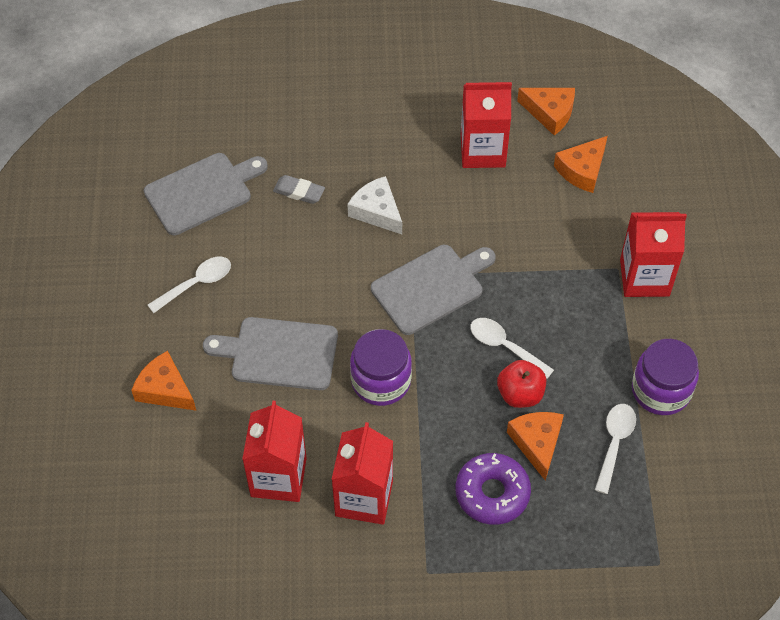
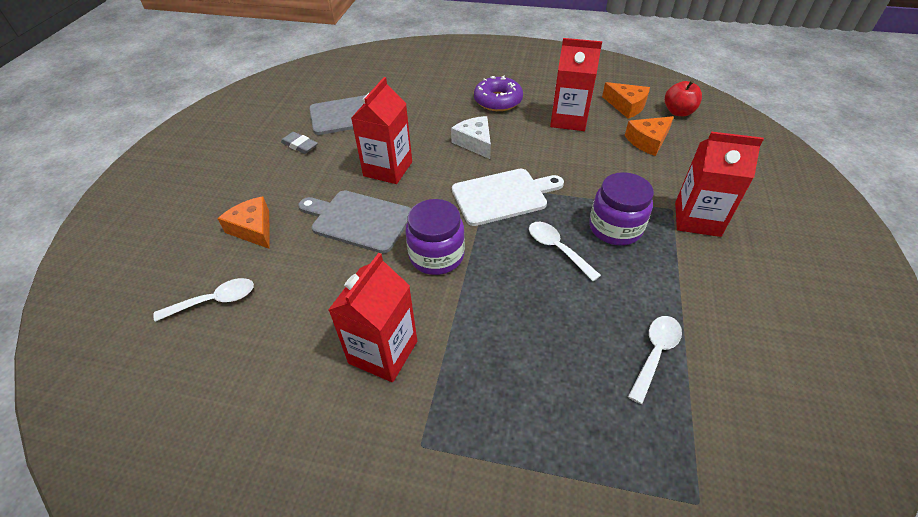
camera: 15 degrees right, 10 degrees down
(196, 284) = (317, 165): white spoon -> white spoon (214, 301)
(278, 477) = (311, 316): red carton -> red carton (388, 169)
(299, 192) = (420, 123): grey eraser -> grey eraser (300, 145)
(431, 287) = (503, 196): grey cutting board -> white cutting board
(492, 493) = (514, 376): purple donut -> purple donut (498, 101)
(520, 394) = (563, 290): red apple -> red apple (678, 112)
(537, 443) = (572, 337): orange cheese -> none
(661, 390) = (709, 313): purple jar -> purple jar (615, 228)

